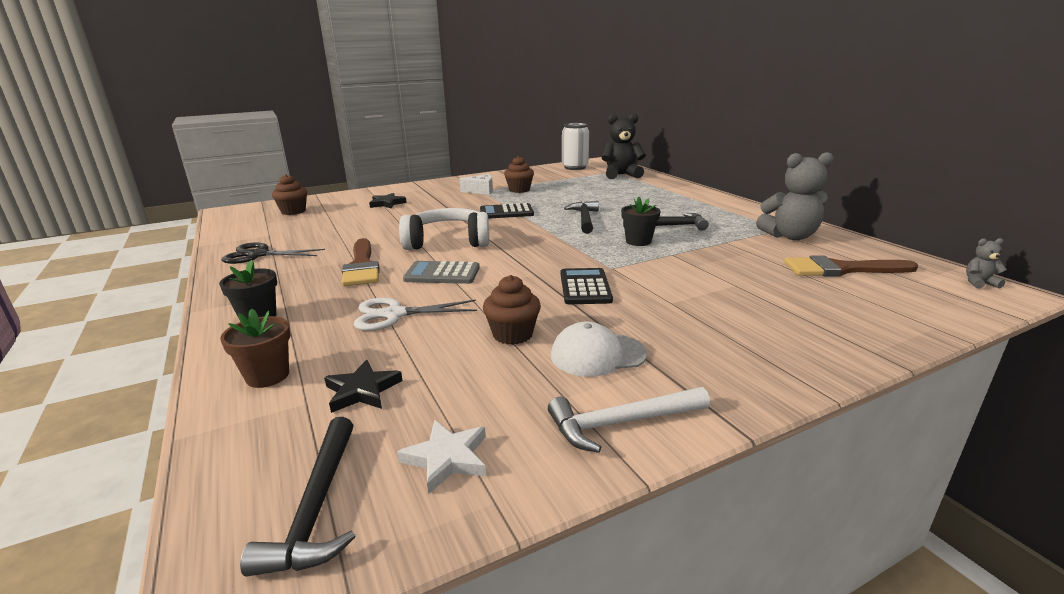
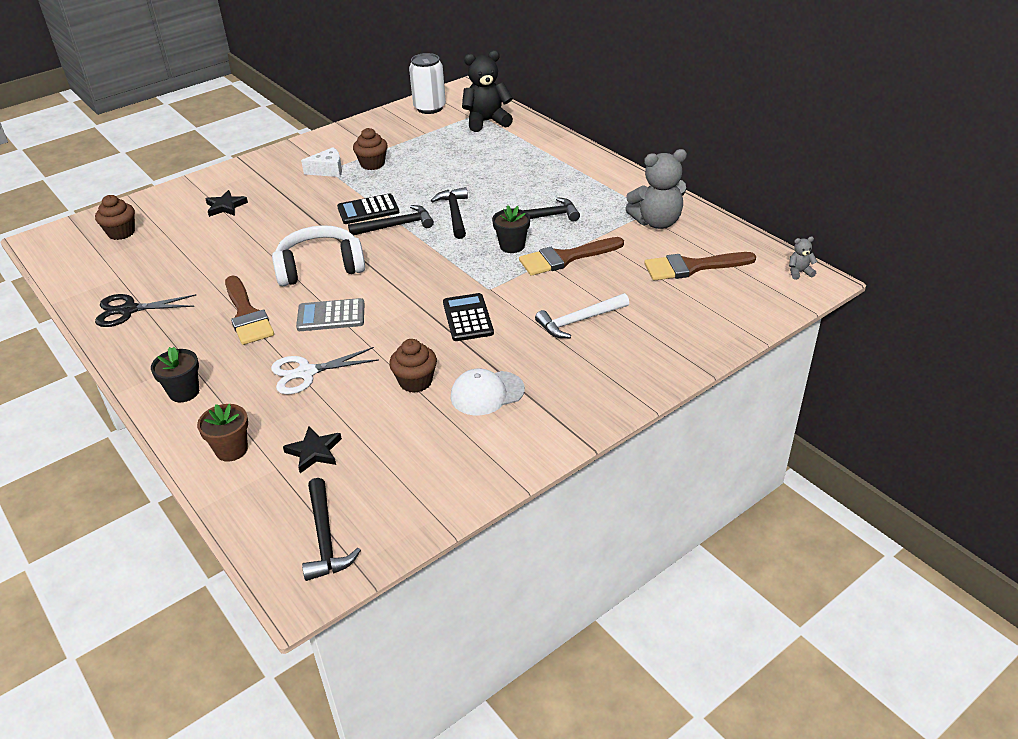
camera: 10 degrees left, 15 degrees up
(447, 458) = (396, 494): white star -> none
(528, 222) = (396, 226): none -> black hammer
(621, 423) = (509, 451): white hammer -> white hammer (579, 321)
(694, 253) = (565, 258): none -> brown brush

